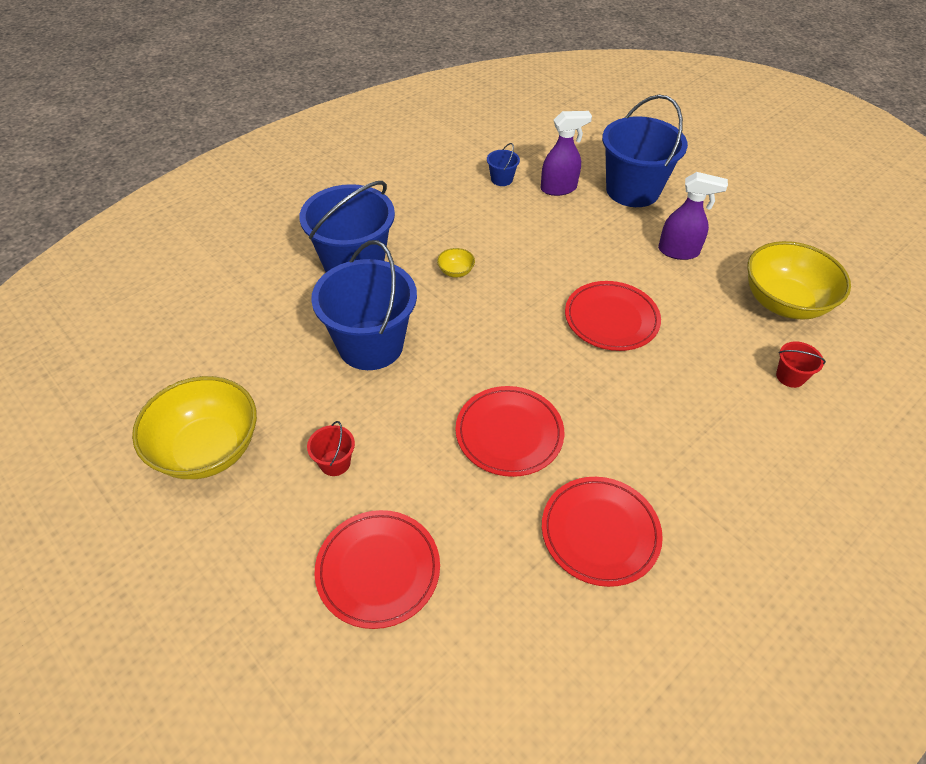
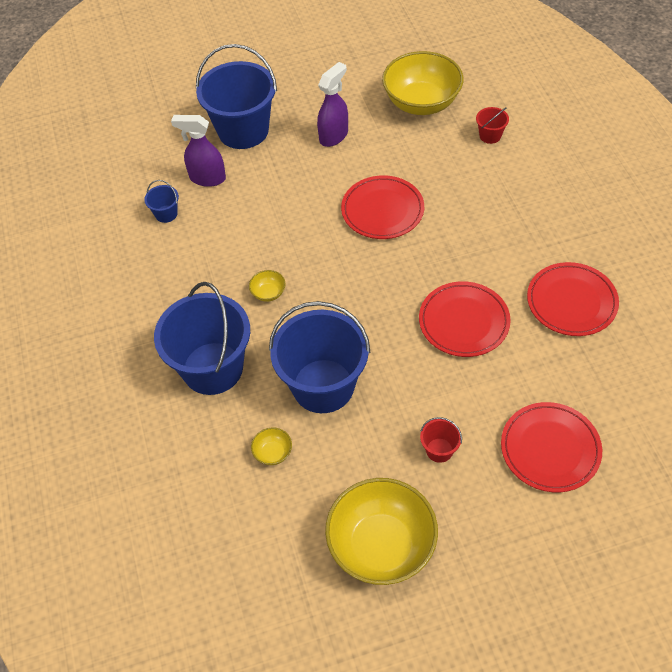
camera: 60 degrees left, 5 degrees up
(282, 335) = (273, 453): none -> yellow bowl
(559, 188) = (207, 178): purple spray bottle -> purple spray bottle turned 90 degrees counterclockwise

